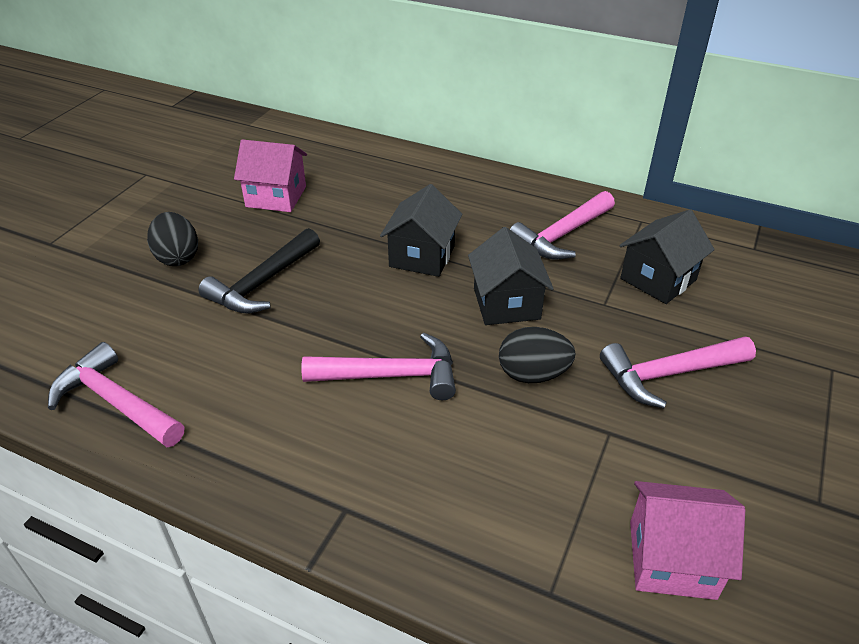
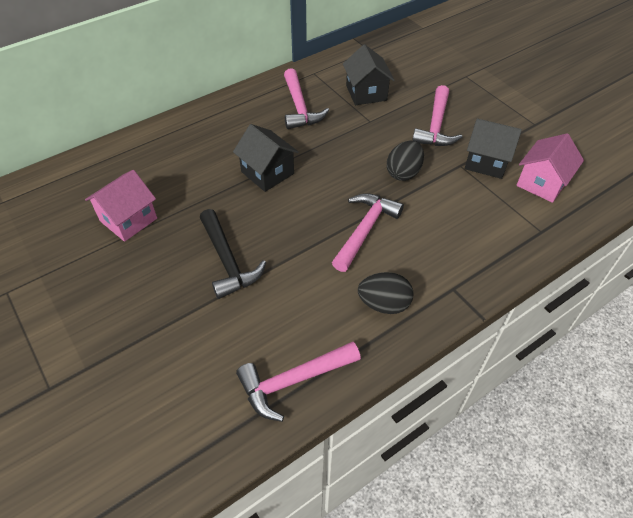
camera: 60 degrees left, 10 degrees up
(177, 257) = (153, 302): black egg -> black egg (384, 304)
(506, 304) = (340, 157): black house -> black house (486, 162)

